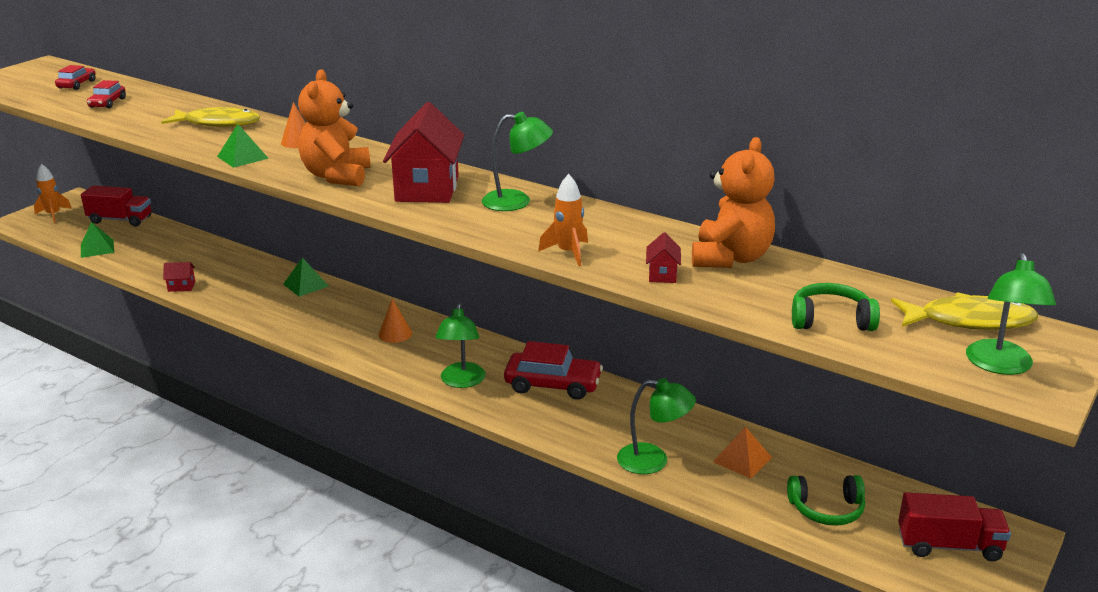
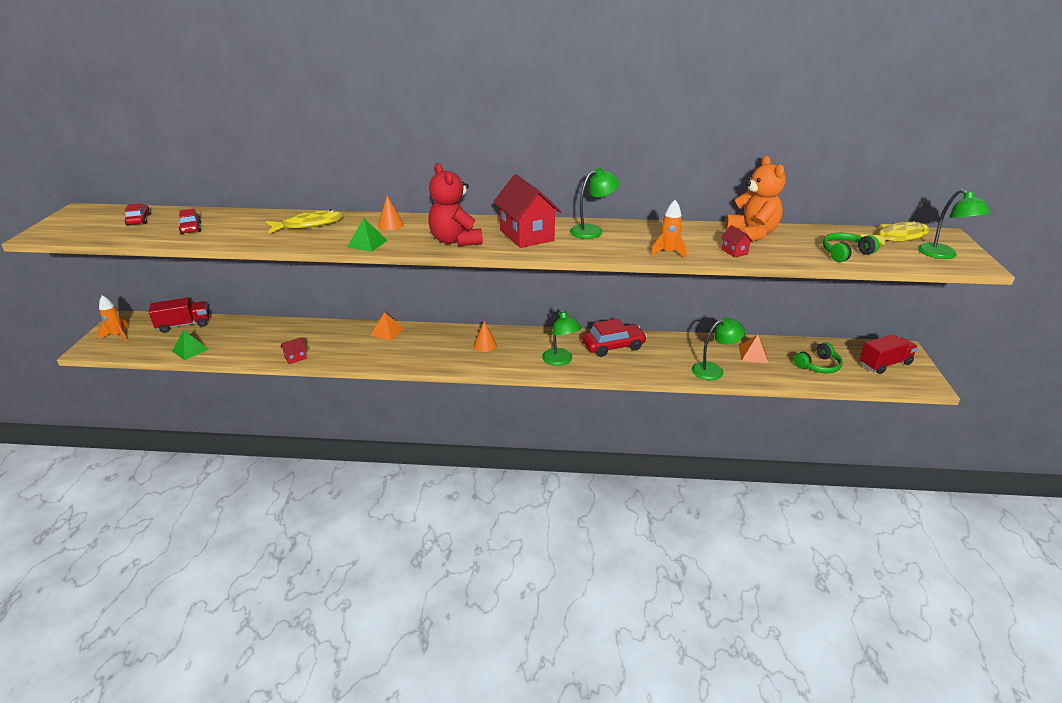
camera: 30 degrees left, 5 degrees up
(306, 285) = (387, 331): green pyramid -> orange pyramid
(337, 176) = (455, 241): orange teddy bear -> red teddy bear

